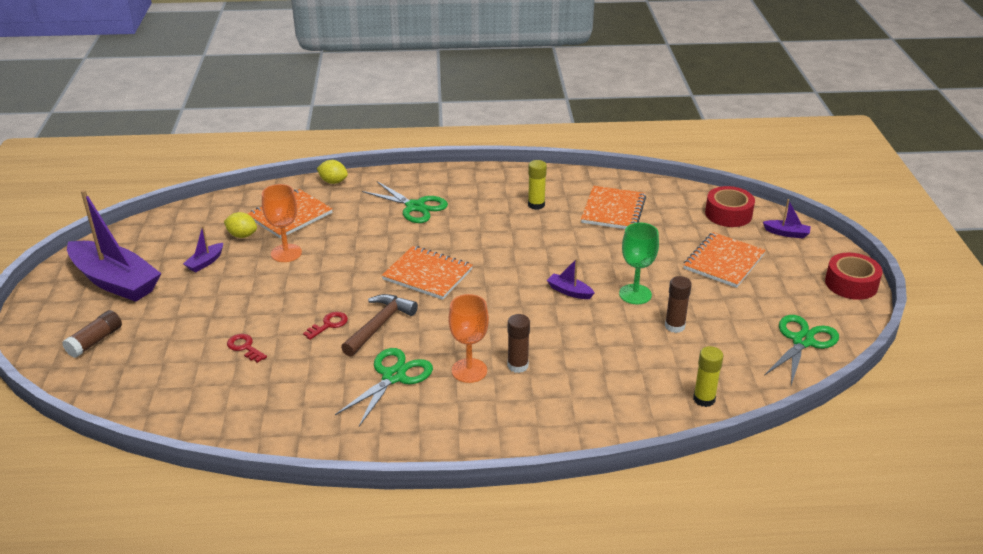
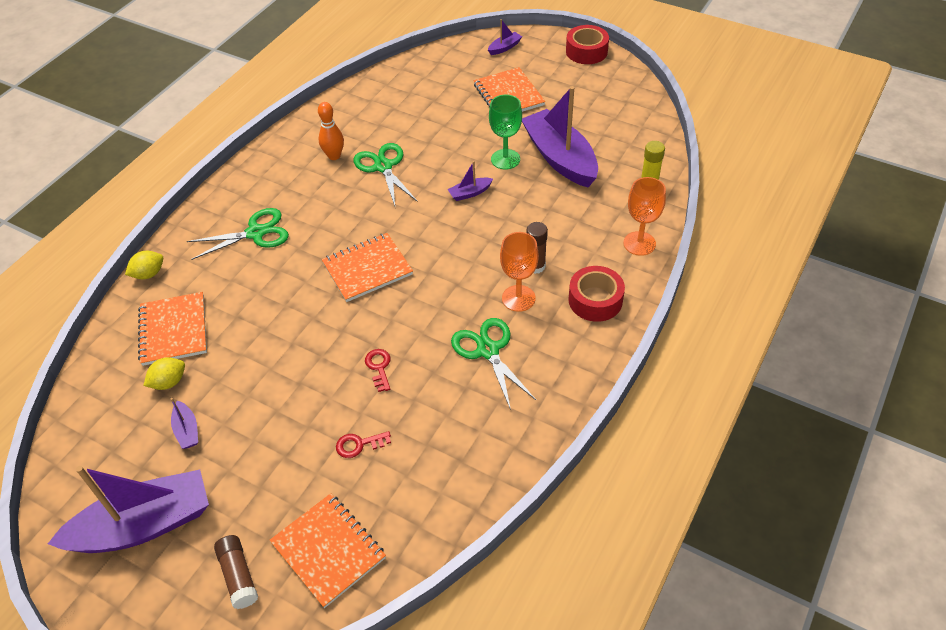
camera: 55 degrees left, 15 degrees up
(286, 253) = (236, 357): orange goblet -> orange goblet (639, 243)
(379, 325) = (410, 331): brown hammer -> none
(536, 205) = (334, 156): yellow glue stick -> orange bowling pin
(613, 210) = (388, 116): orange notebook -> orange notebook (329, 550)
(674, 326) = (560, 158): brown glue stick -> purple boat
(728, 214) = (454, 62): red tape -> red tape (595, 300)
(802, 341) = (626, 106): green scissors -> green scissors (383, 167)

